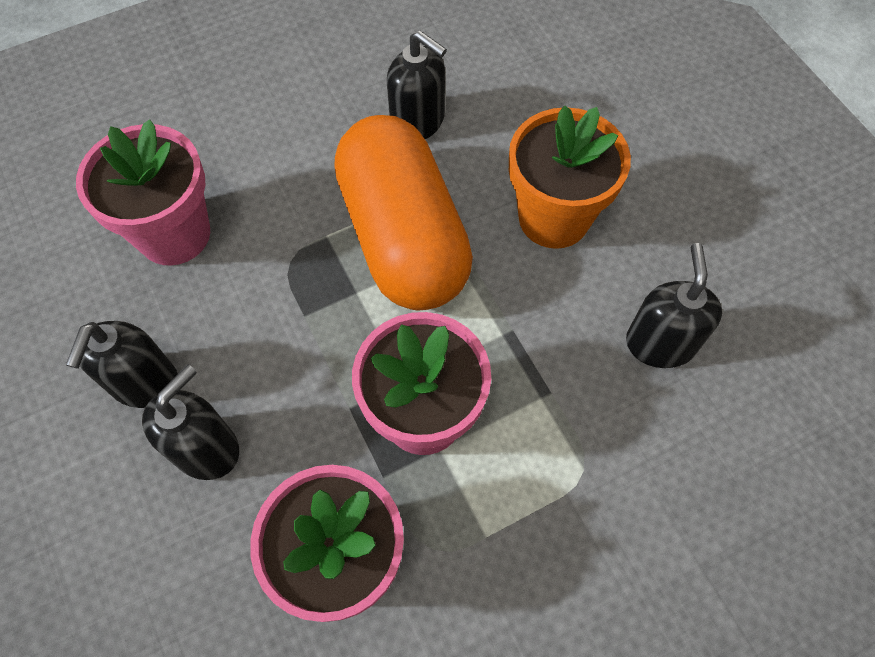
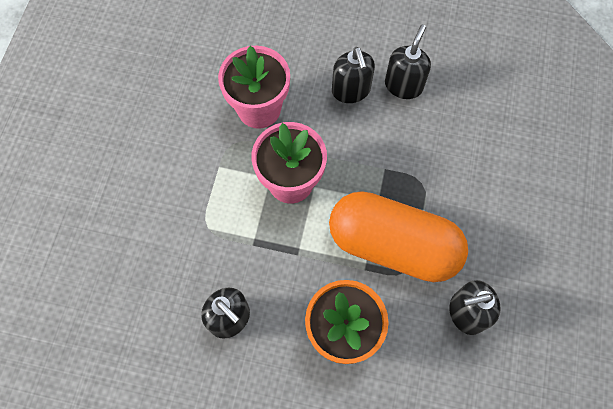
camera: 130 degrees right, 5 degrees up
(144, 383) = (403, 85): black soap dispenser -> black soap dispenser turned 60 degrees clockwise
(174, 234) = (480, 142): pink flower pot -> none

